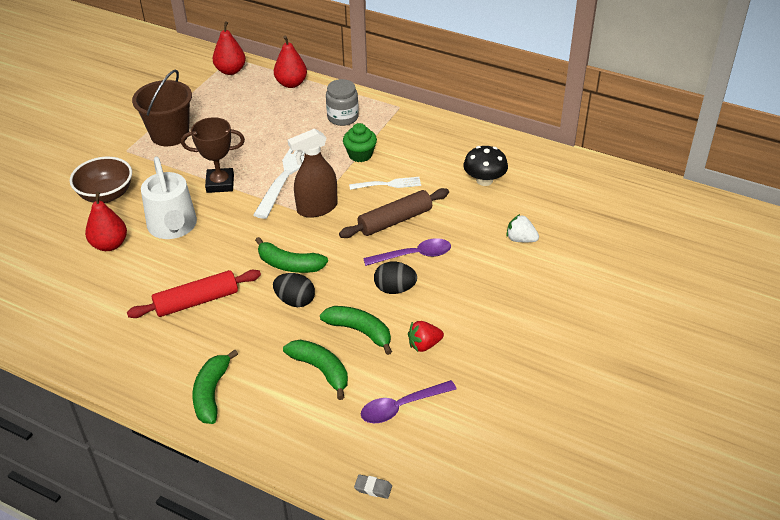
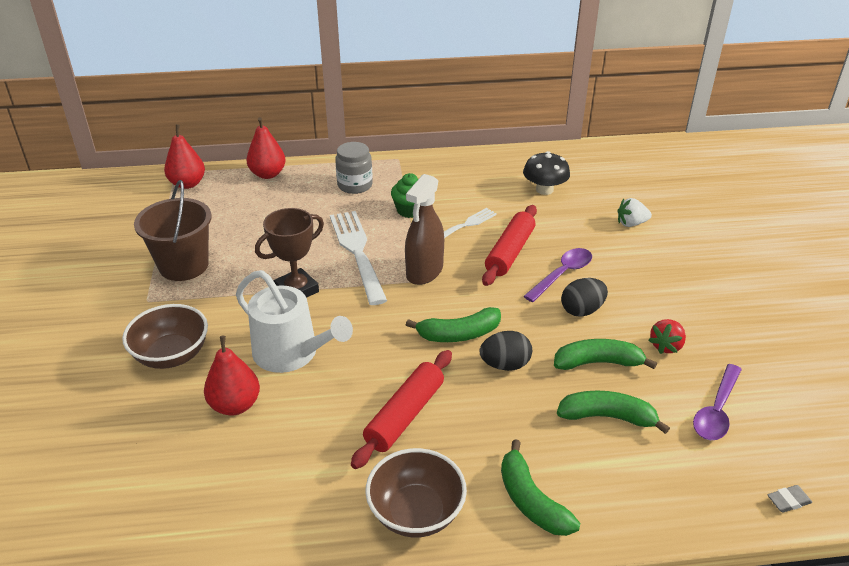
camera: 35 degrees left, 5 degrees down
(140, 362) = (416, 512): none -> brown bowl
(395, 220) = (509, 252): brown rolling pin -> red rolling pin

